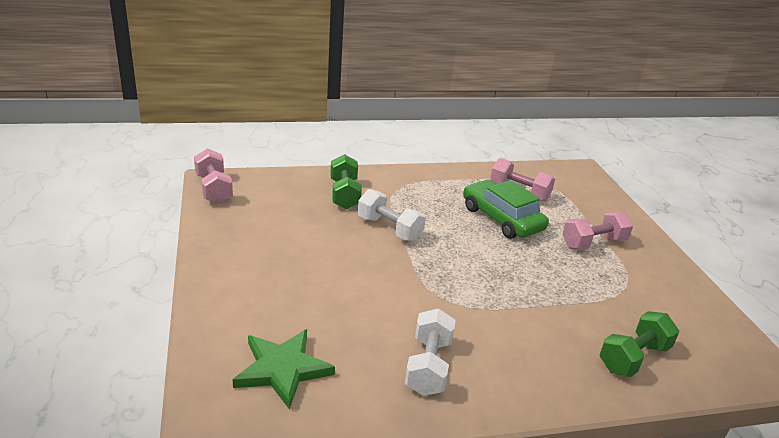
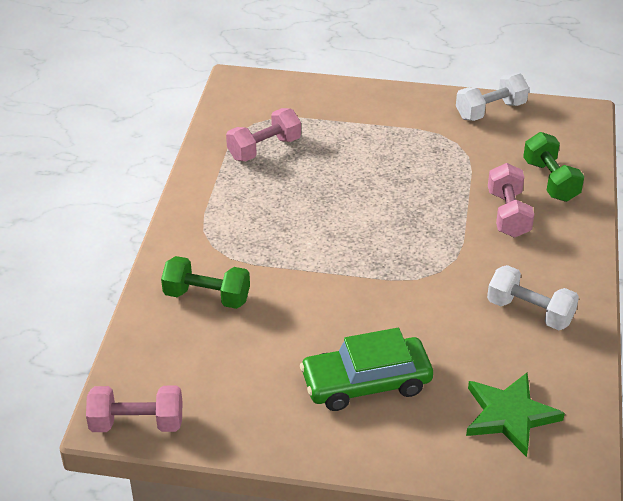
camera: 65 degrees left, 10 degrees up
(389, 228) = (298, 277): white dumbbell -> white dumbbell (490, 111)
(502, 219) = (313, 182): green car -> green car (366, 383)
(593, 243) = (382, 134): pink dumbbell -> pink dumbbell (508, 214)

